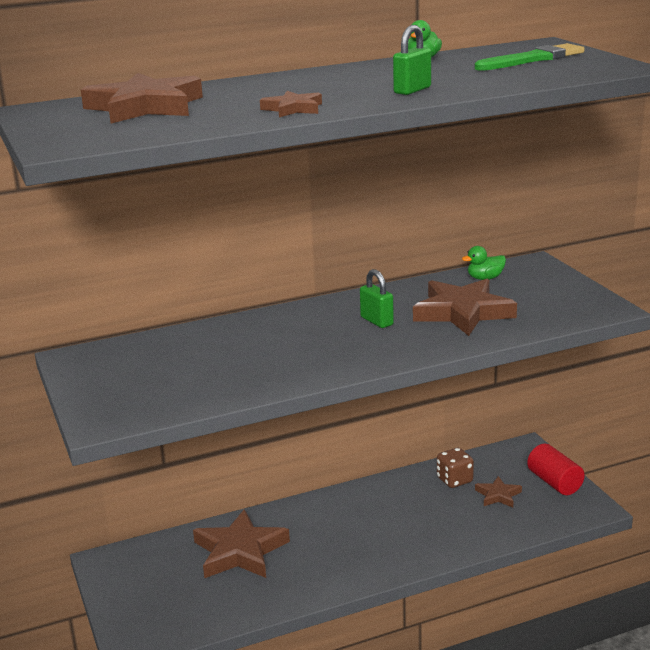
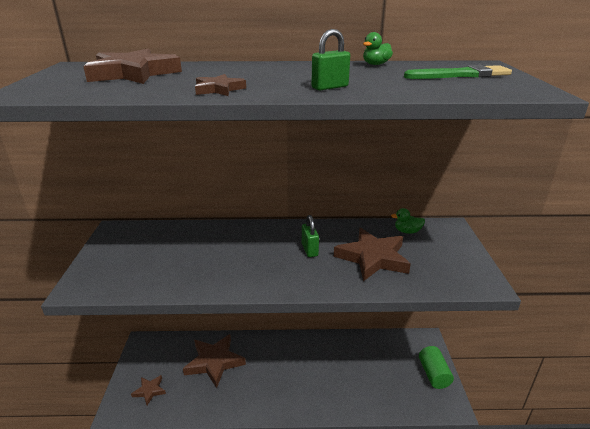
camera: 20 degrees right, 5 degrees up
(454, 480) = (368, 350): brown dice -> none
(498, 495) = (390, 372): brown star -> brown star (149, 391)
(554, 482) = (433, 374): red cylinder -> green cylinder

